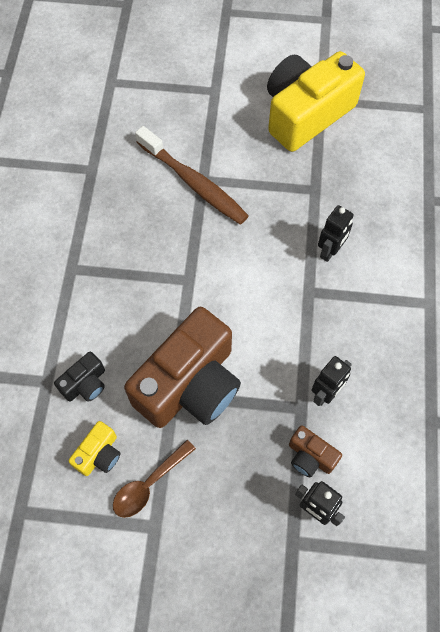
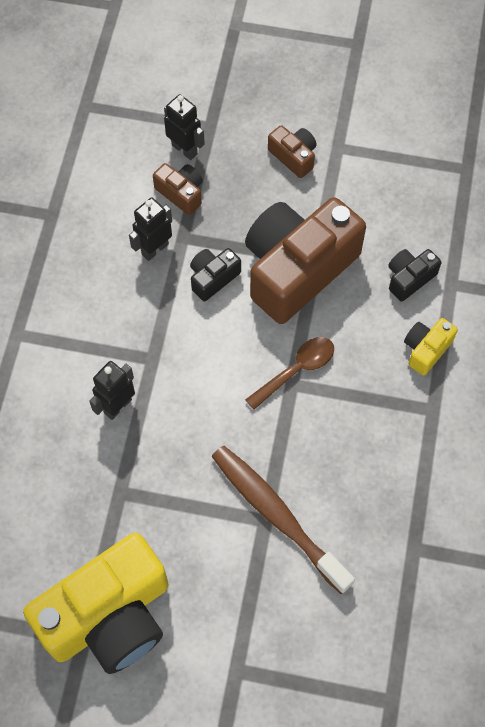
camera: 175 degrees left, 0 degrees up
(99, 454) = (392, 211): yellow camera -> yellow camera (426, 349)
(149, 484) = (342, 181): brown spoon -> brown spoon (296, 370)
(200, 511) = (293, 156): none -> brown camera
(267, 369) = (213, 278): none -> black camera

